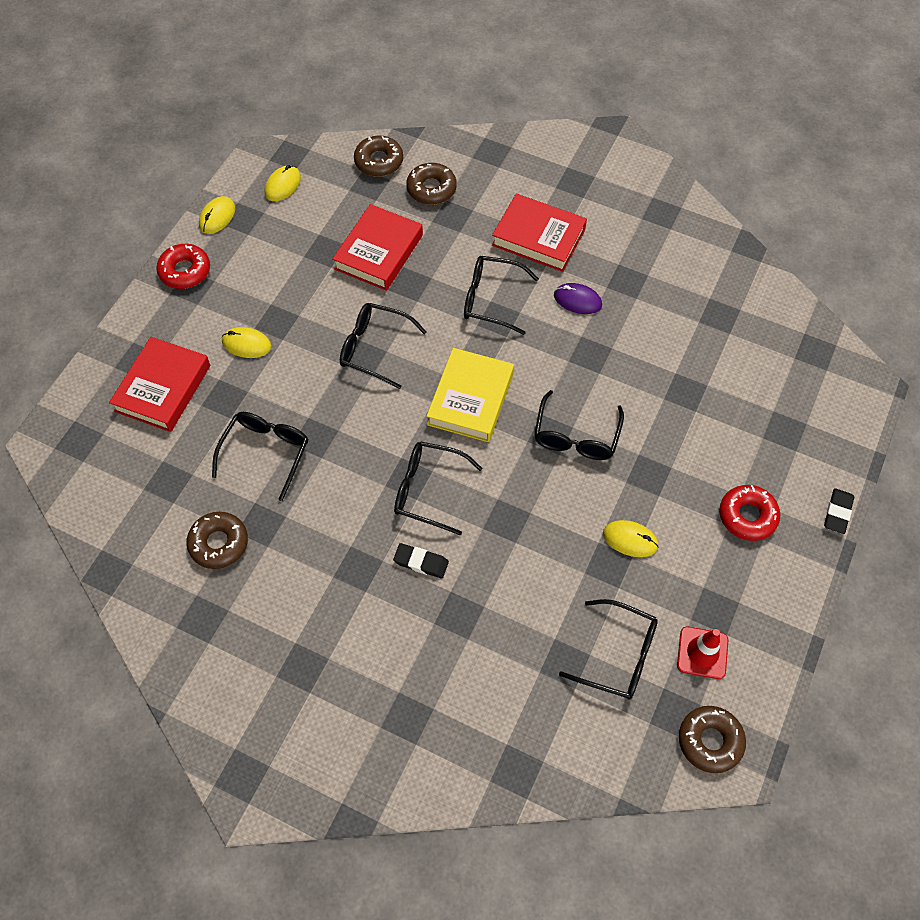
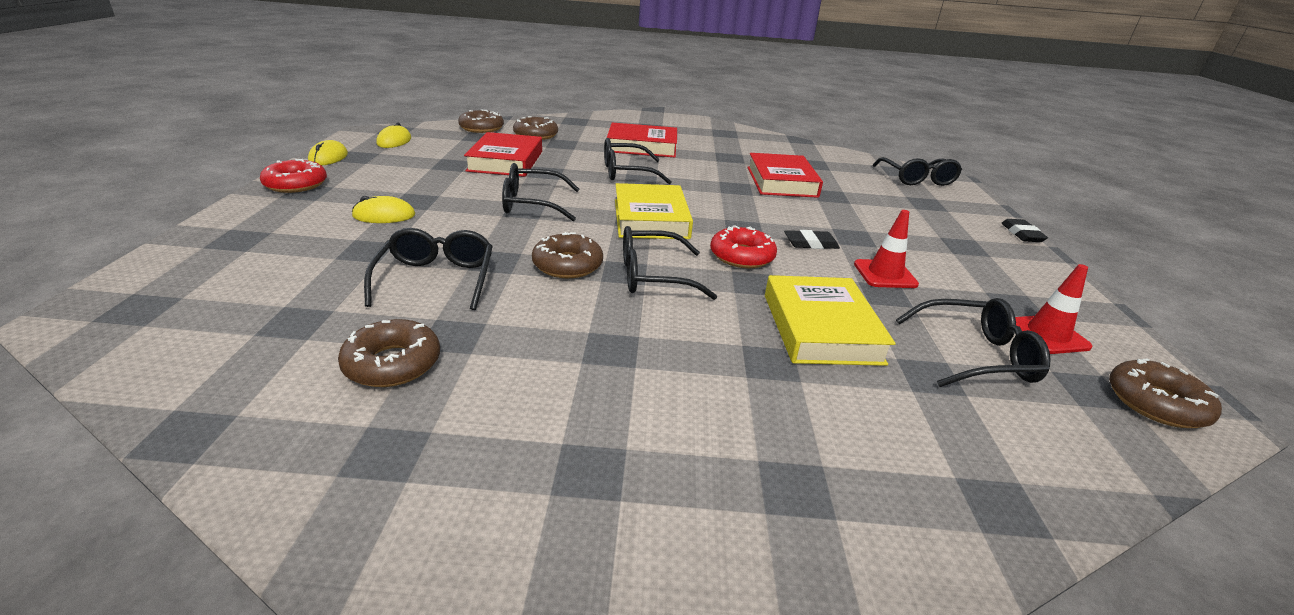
camera: 25 degrees left, 30 degrees down
(163, 388) = (277, 253): red book -> red book (781, 182)
(368, 457) = (567, 265): none -> brown donut
(421, 562) = (687, 328): black eraser -> black eraser (810, 243)
(521, 591) = (821, 328): none -> yellow book
(576, 436) = (768, 226): black glasses -> black glasses (917, 179)
(577, 300) = (699, 167): purple mouse -> none
(630, 539) = (885, 274): yellow mouse -> red traffic cone
(747, 516) = (961, 246): red donut -> red donut (742, 256)

